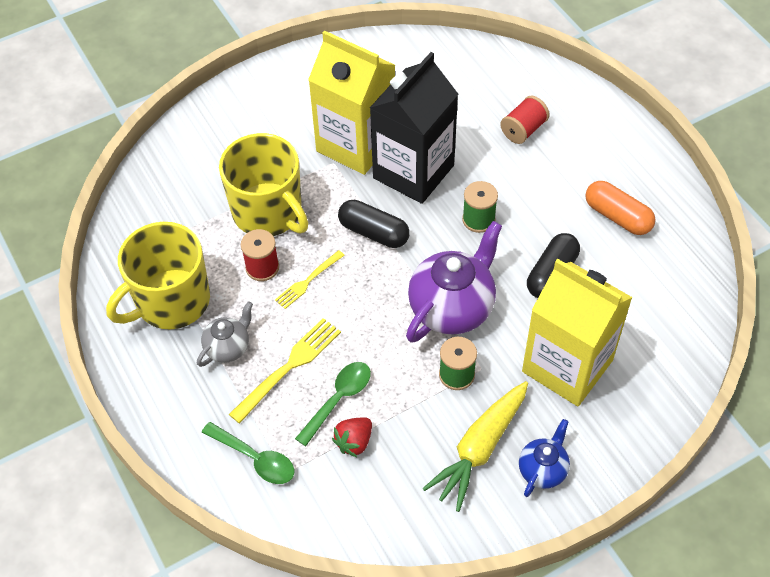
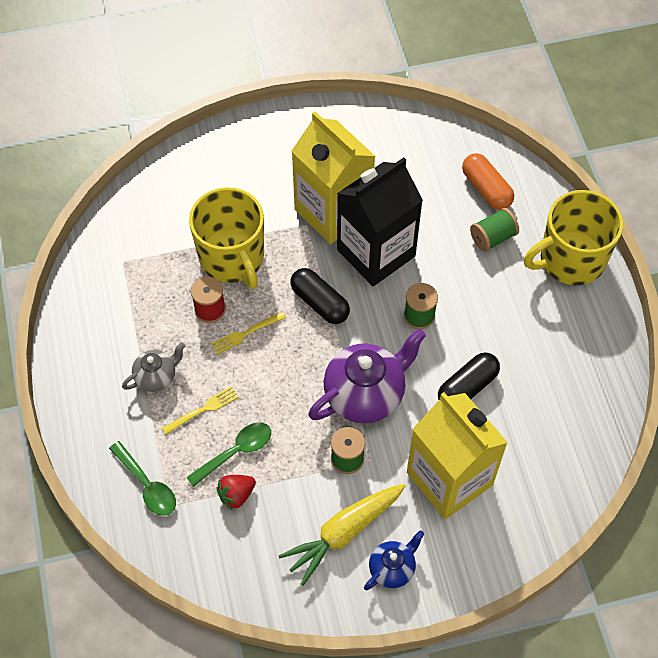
camera: 15 degrees right, 5 degrees up
(171, 301) = (121, 320): yellow mug -> yellow mug (570, 259)
(289, 367) = (203, 409): yellow fork -> yellow fork, size x0.63
(523, 130) = (492, 237): red spool -> green spool
(617, 216) = (549, 347): orange capsule -> orange capsule (486, 189)

